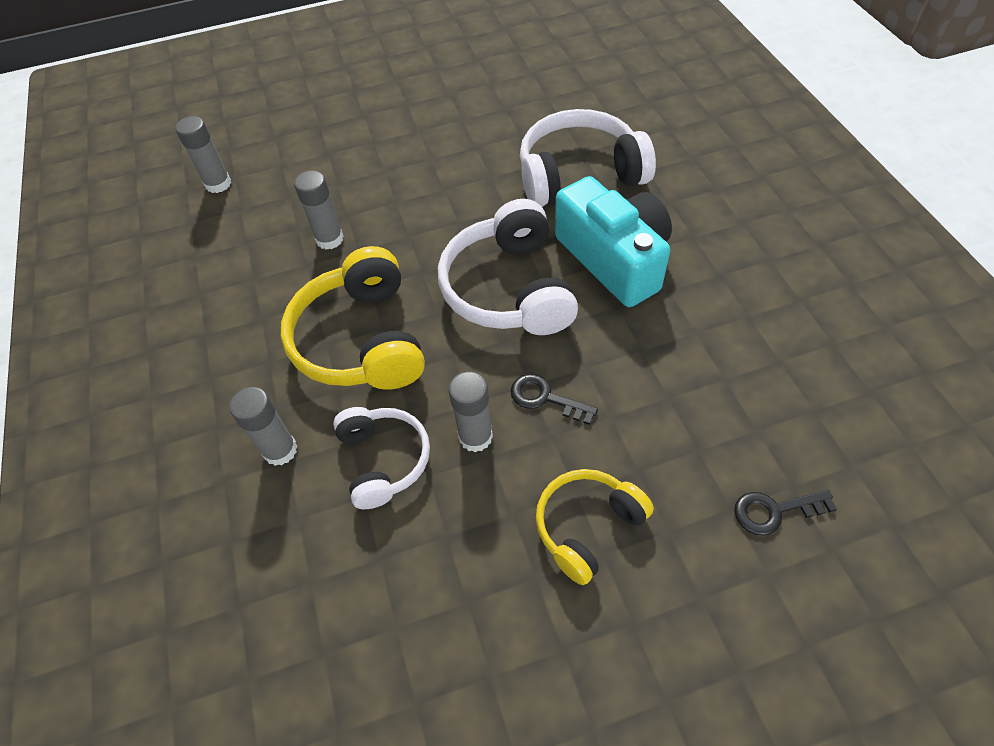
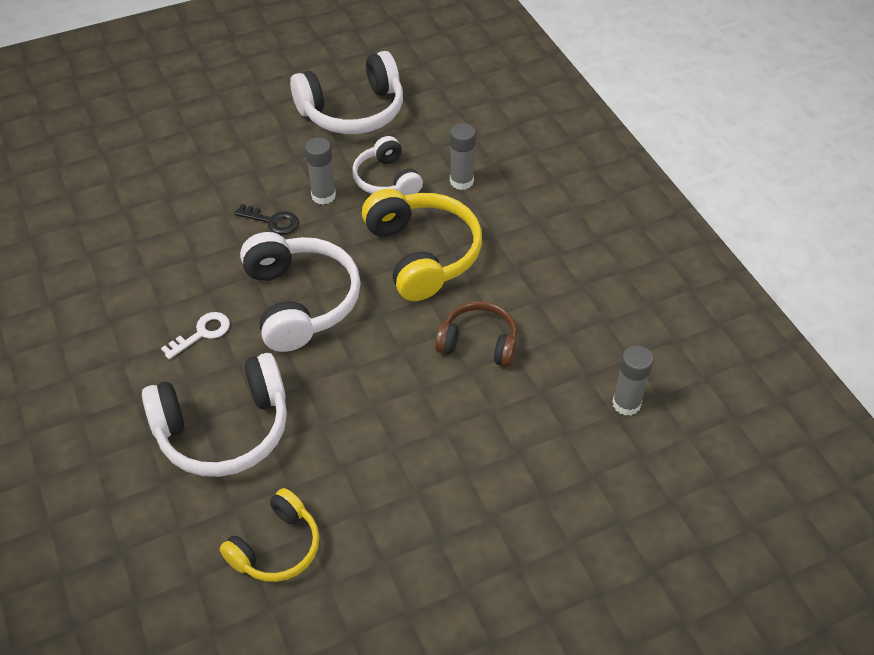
camera: 170 degrees right, 5 degrees down
(329, 239) = (478, 342): grey glue stick -> brown headphones
(414, 620) = (353, 111): none -> white headphones
(587, 526) = (249, 154): yellow headphones -> yellow headphones (277, 547)
(614, 259) = (202, 333): turquoise camera -> white key
(774, 511) = (129, 168): black key -> none

